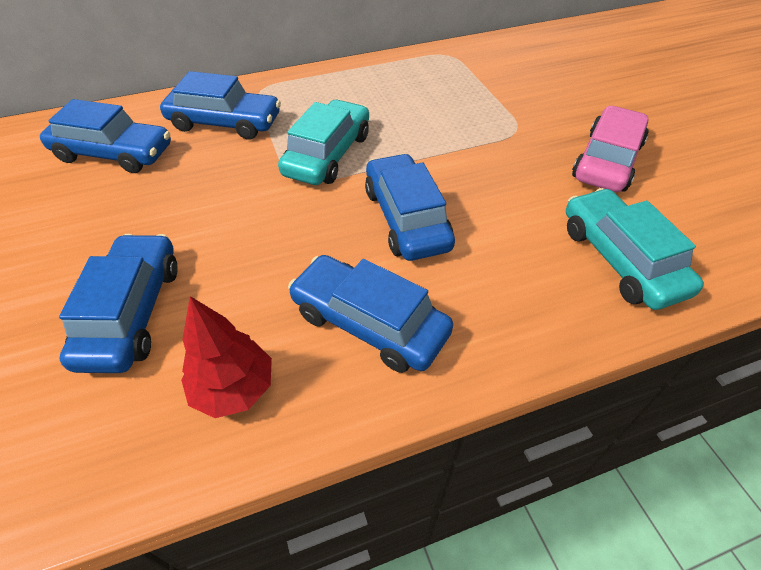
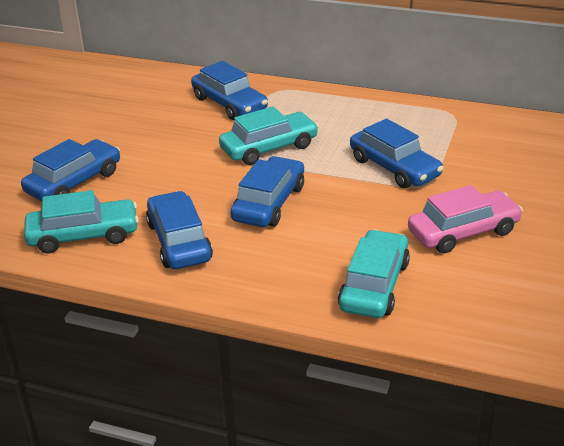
camera: 40 degrees right, 15 degrees down
(114, 153) = (147, 98): blue car -> blue car (394, 167)
(234, 389) = (83, 235): red tree -> turquoise car

